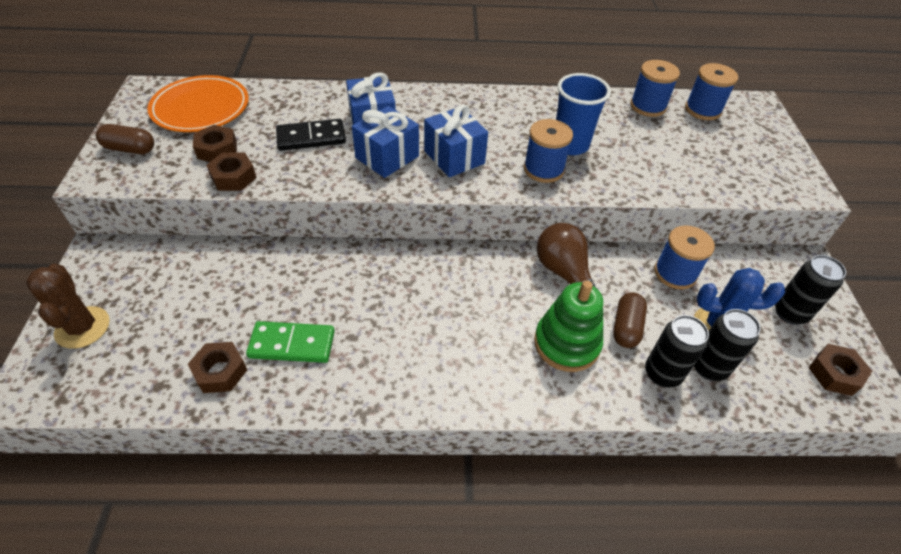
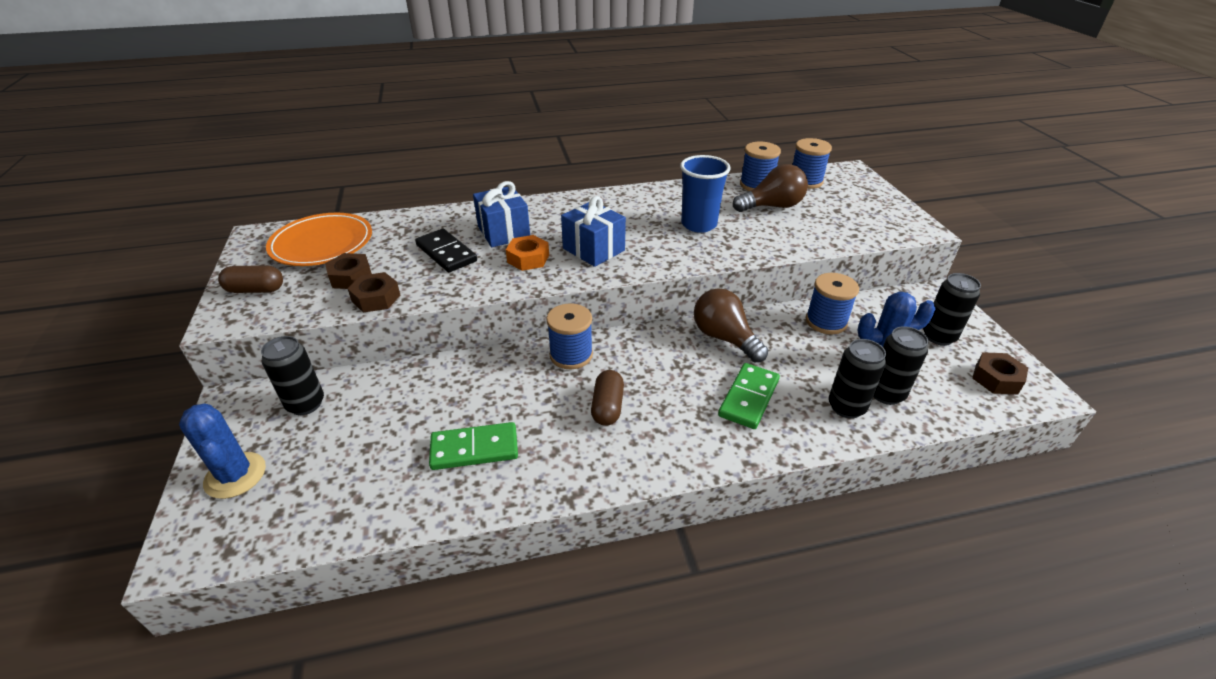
camera: 10 degrees left, 10 degrees down
(82, 327) = (235, 475): brown cactus -> blue cactus
(157, 268) = (306, 404): none -> black can
(220, 371) = (404, 489): brown nut -> none
(311, 138) = (446, 253): black domino -> black domino turned 75 degrees clockwise
(387, 157) = (528, 258): blue gift -> orange nut
(543, 169) = (681, 247): blue spool -> blue spool (571, 355)
(566, 343) = (749, 398): green stacking toy -> green domino
(626, 327) = (799, 374): brown capsule -> brown capsule (607, 407)
(655, 135) = (772, 206): none -> brown light bulb

